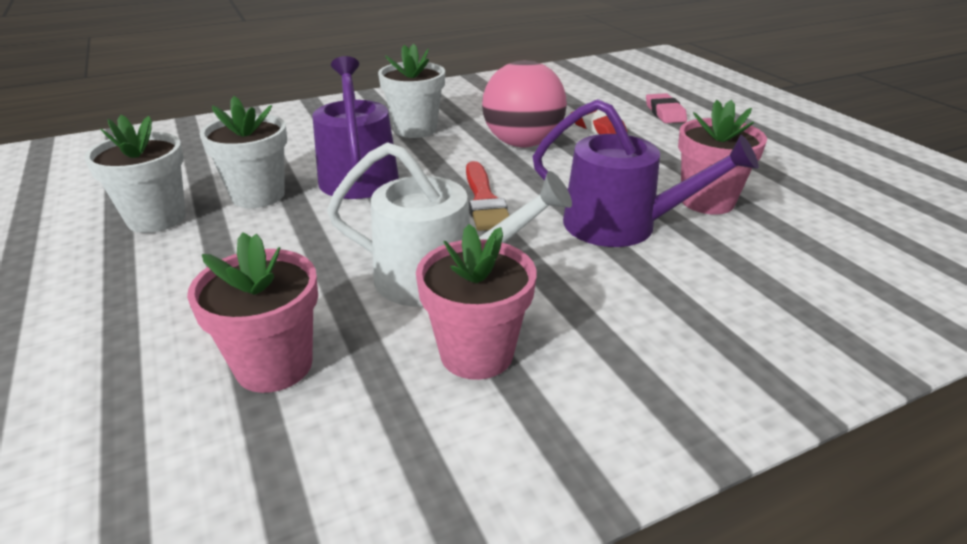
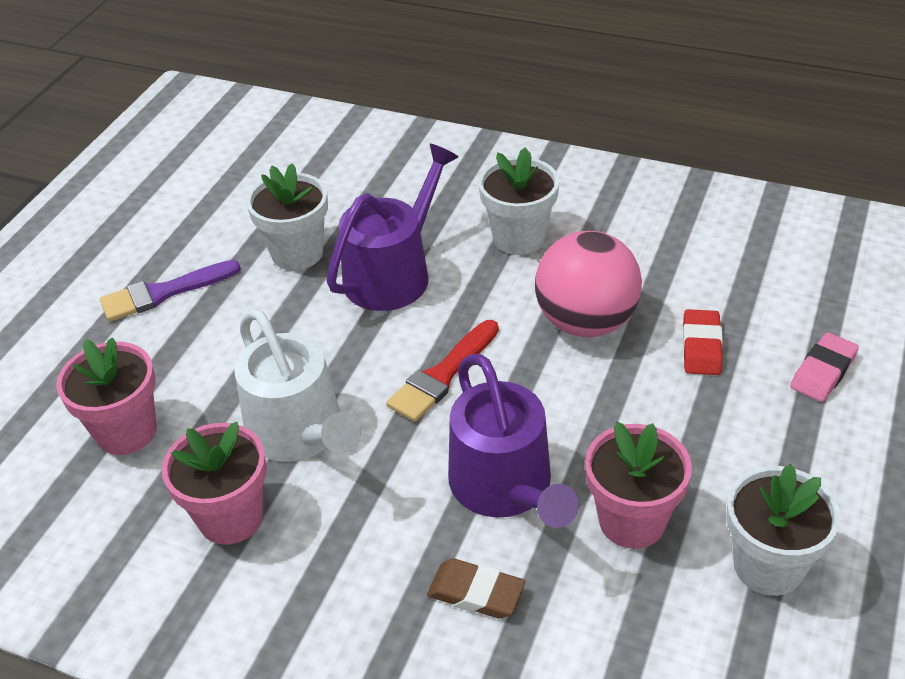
camera: 50 degrees right, 10 degrees up
(156, 218) = (212, 237): white flower pot -> white flower pot (768, 566)
(158, 267) = (163, 293): none -> purple brush
(706, 278) = (476, 593): none -> brown eraser

